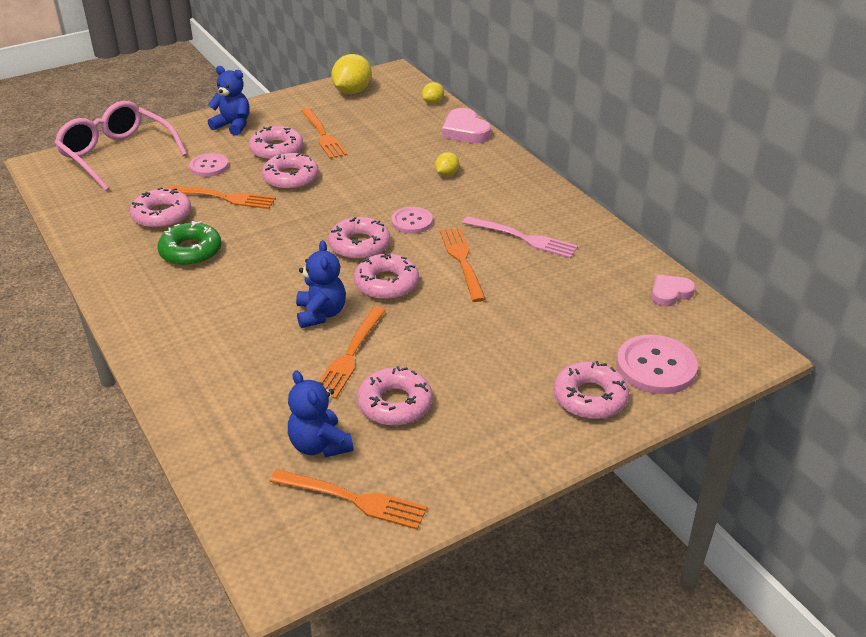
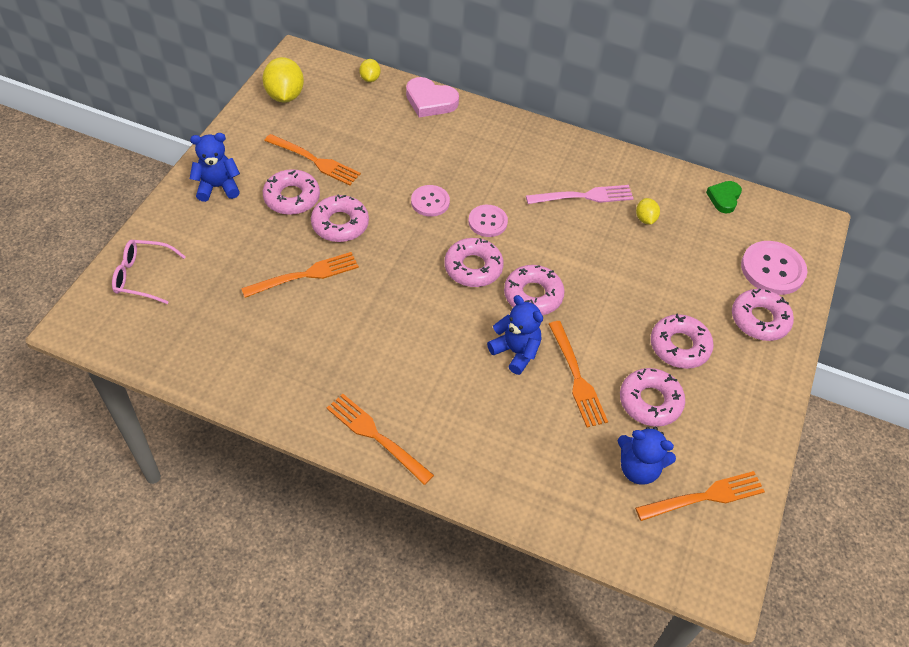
camera: 40 degrees left, 15 degrees up
(117, 155) = (143, 276): pink glasses -> pink glasses, size x0.58
(162, 215) = (272, 324): pink donut -> pink donut (679, 346)
(191, 251) = (343, 349): green donut -> none
(209, 166) = (250, 246): pink button -> pink button (430, 202)
(446, 174) = (463, 157): yellow lemon -> yellow lemon (645, 219)
(462, 261) = (564, 242): orange fork -> orange fork (376, 436)
(670, 293) = (724, 198): pink heart -> green heart

